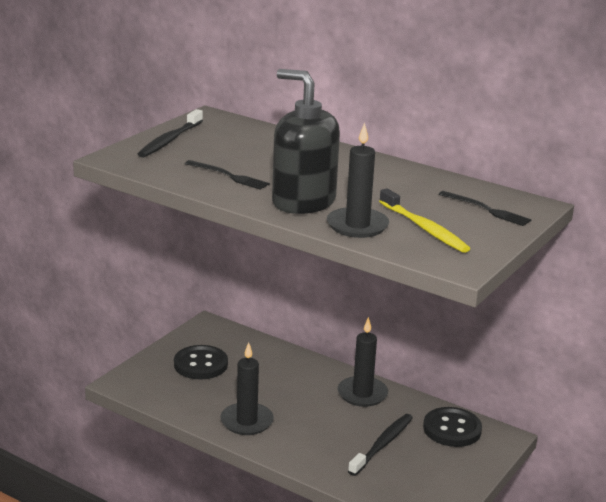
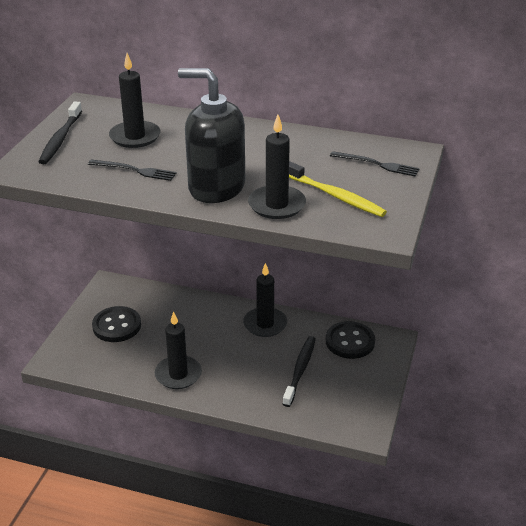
camera: 15 degrees left, 10 degrees up
(244, 149) = (135, 137): none -> black candle

